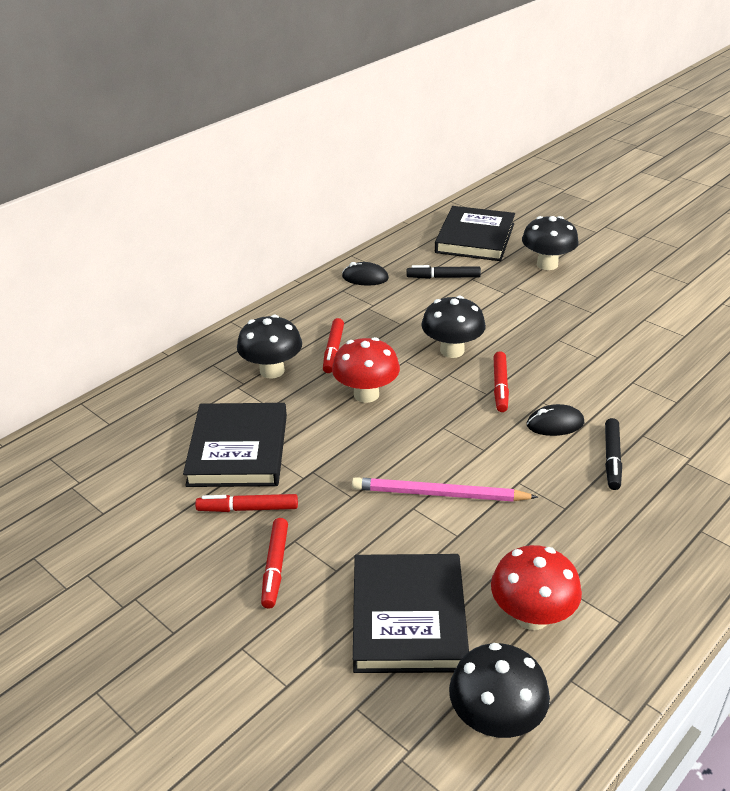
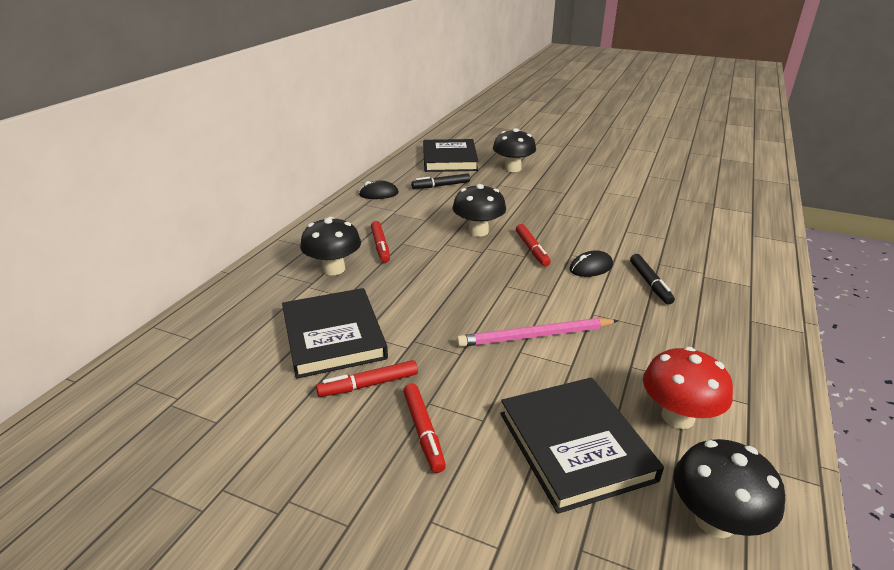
camera: 20 degrees left, 5 degrees down
(366, 394) = (427, 273): red mushroom -> none

